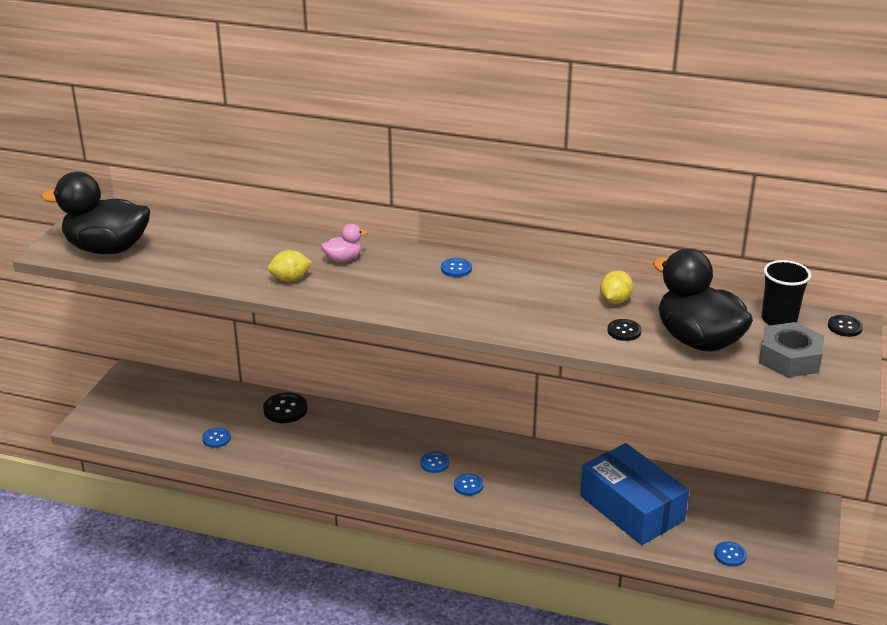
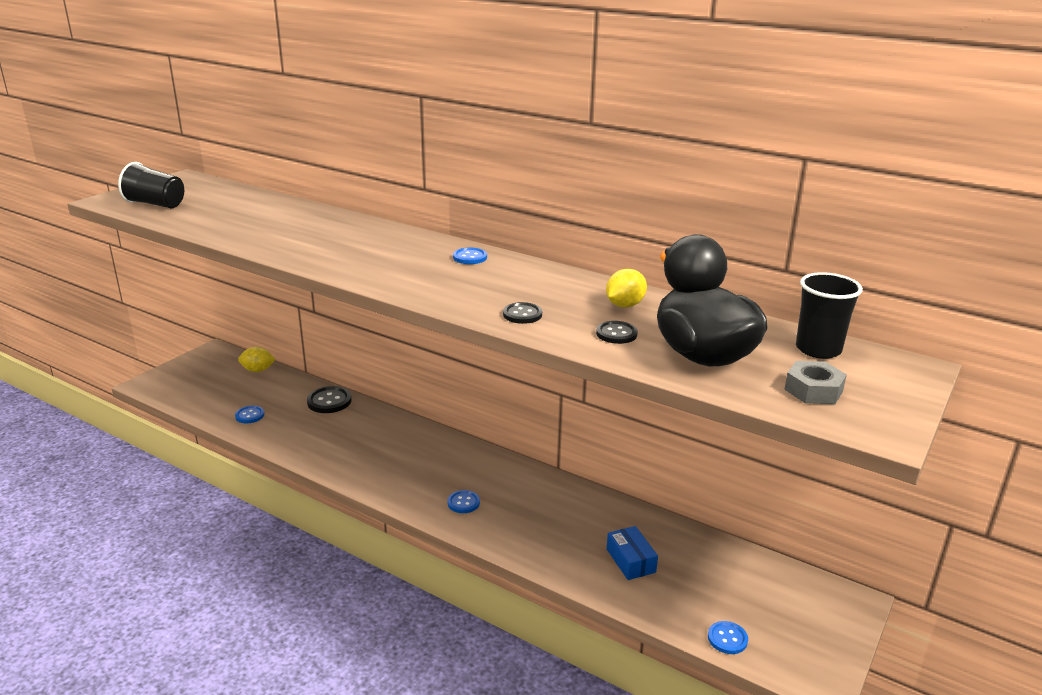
camera: 15 degrees right, 5 degrees down
(107, 249) = (156, 204): black duck -> black cup
(290, 279) = (296, 245): yellow lemon -> yellow lemon (258, 370)
(343, 259) = (363, 236): pink duck -> none
(434, 463) = (441, 474): blue button -> none
(631, 508) = (631, 561): blue box -> blue box, size x0.46
(789, 358) = (813, 390): grey nut -> grey nut, size x0.66
(844, 327) = (904, 368): black button -> black button (522, 314)

